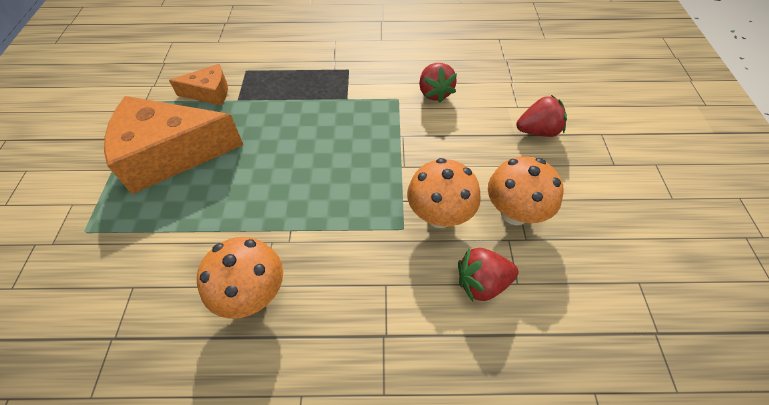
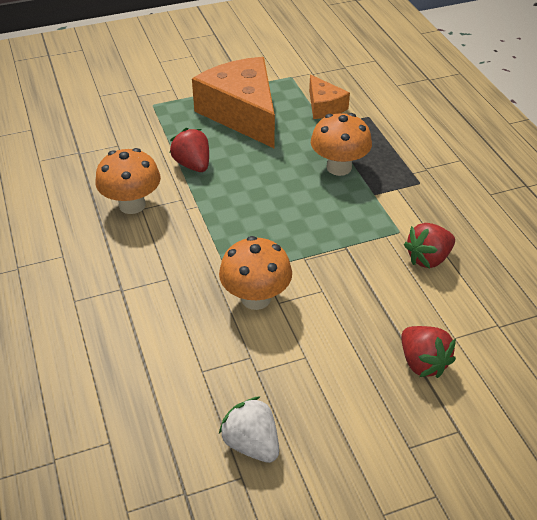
camera: 70 degrees right, 10 degrees down
(482, 283) = (192, 343): red strawberry -> red strawberry (193, 165)
(514, 213) = (286, 357): orange mushroom -> orange mushroom (339, 167)
(605, 265) = (251, 443): none -> white strawberry

